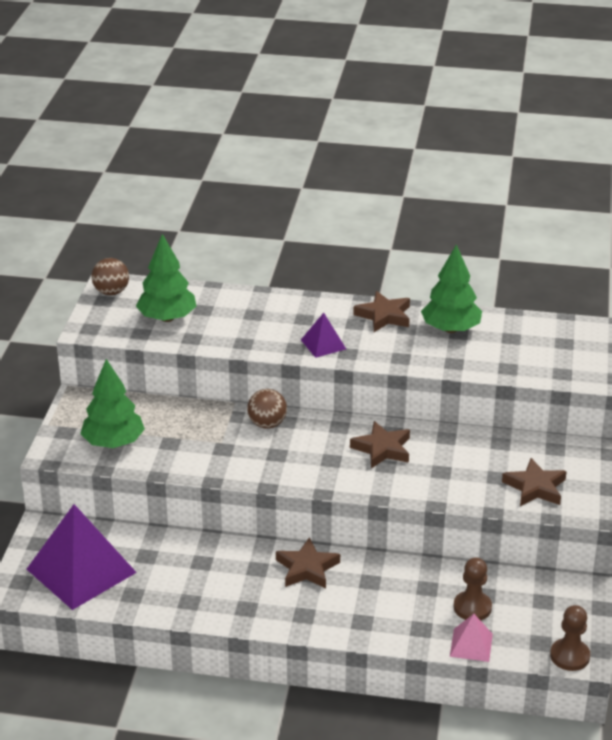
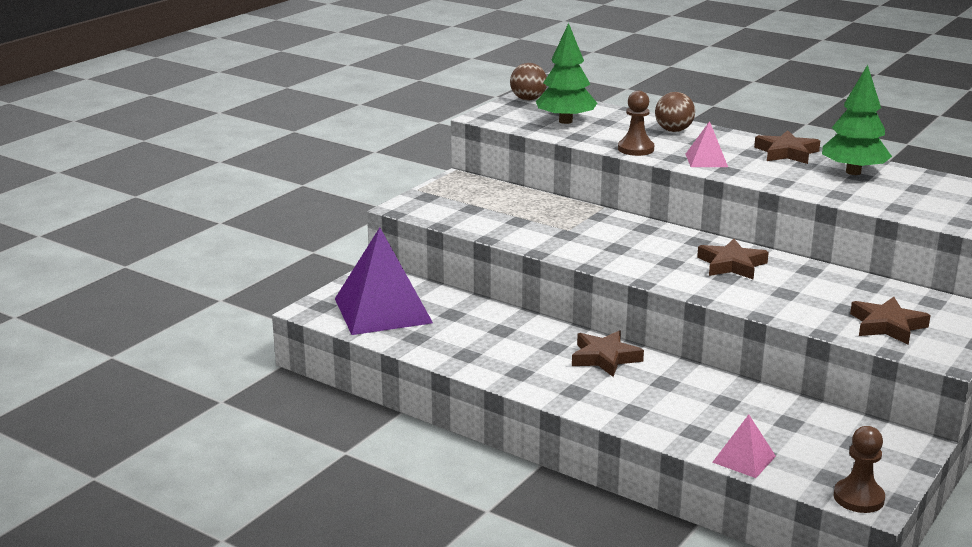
camera: 25 degrees right, 10 degrees down
(113, 443) = (465, 211): green tree -> none
(267, 424) = (624, 226): brown ball -> brown ball (673, 130)
(323, 344) = (706, 160): purple pyramid -> pink pyramid
(472, 607) = (766, 429): brown pawn -> brown pawn (635, 149)

